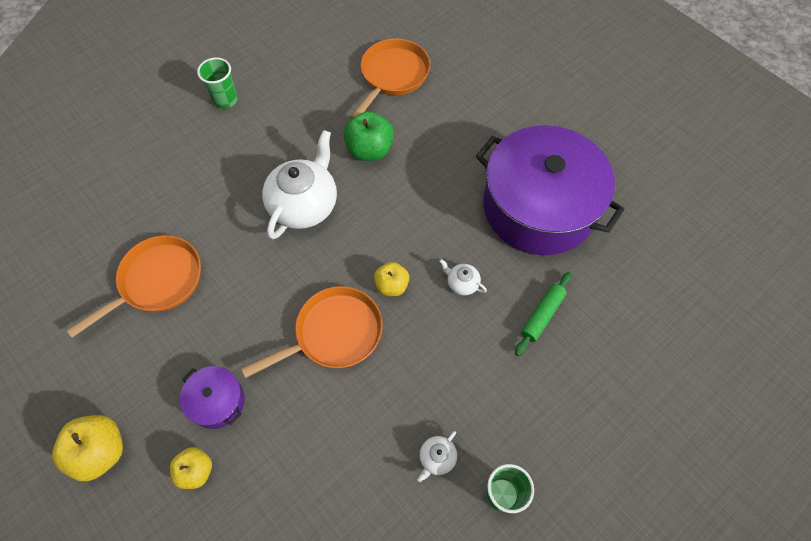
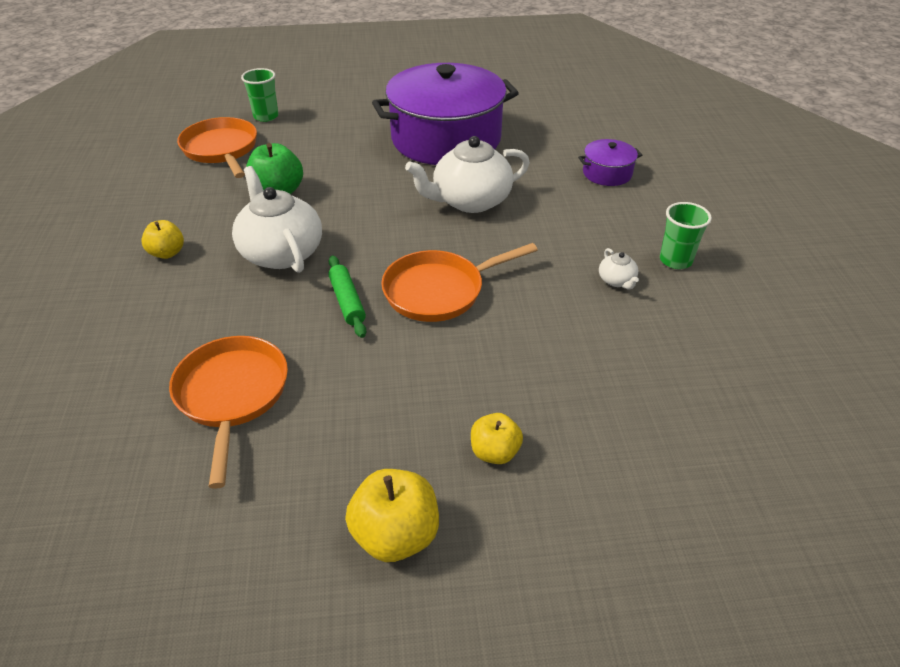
camera: 55 degrees left, 20 degrees down
(217, 401) = (430, 402): purple pot -> purple pot (607, 173)
(225, 100) = (82, 254): green cup -> green cup (266, 116)
(333, 334) = (439, 291): orange pan -> orange pan turned 120 degrees counterclockwise
(391, 285) = (429, 237): yellow apple -> yellow apple (167, 253)
(462, 283) = (470, 201): white teapot -> white teapot, size x2.32
(542, 315) = (540, 177): green rolling pin -> green rolling pin (347, 301)

